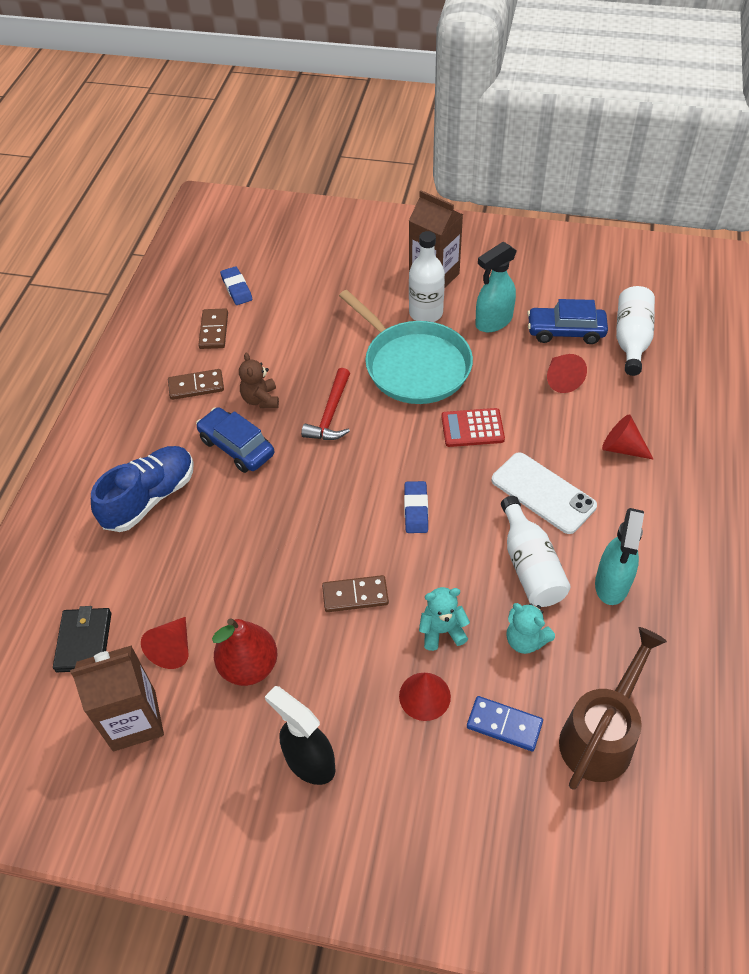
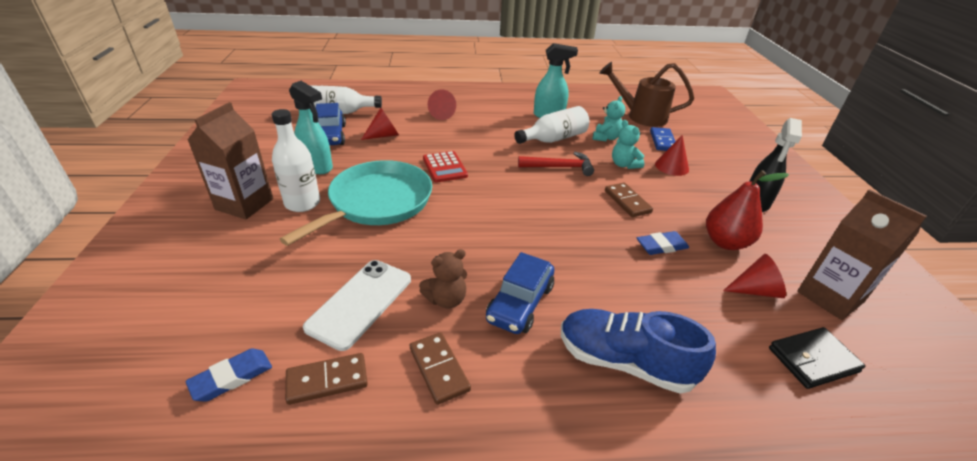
camera: 110 degrees left, 15 degrees down
(330, 414) = (452, 243): red hammer -> red hammer (560, 167)
(416, 509) = (536, 184): blue eraser -> blue eraser (661, 246)
(543, 493) = (494, 137): white phone -> white phone (360, 303)

